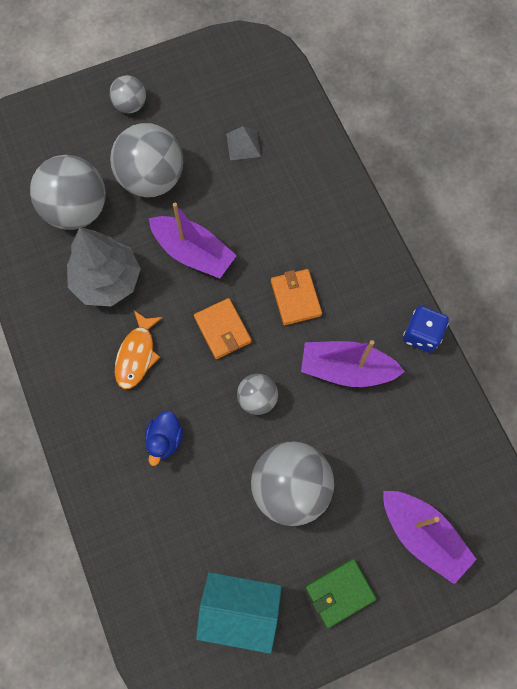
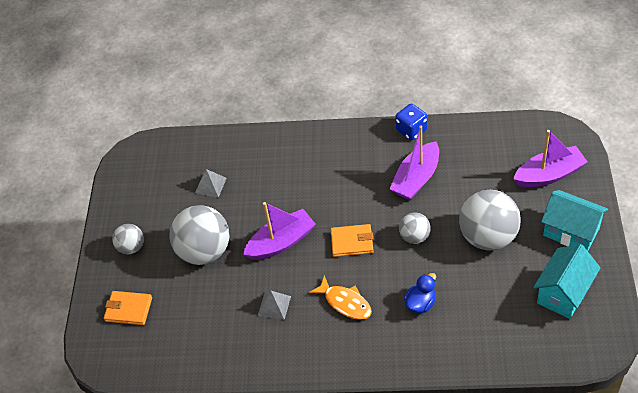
camera: 60 degrees left, 20 degrees down
(76, 210) = (201, 310): grey ball -> none
(107, 281) = (274, 305): grey tree -> grey pyramid
(165, 440) = (420, 303): blue duck -> blue duck turned 90 degrees counterclockwise
(295, 298) = (349, 191): orange wallet -> orange wallet (128, 309)
(340, 592) = (571, 232): green wallet -> turquoise house

